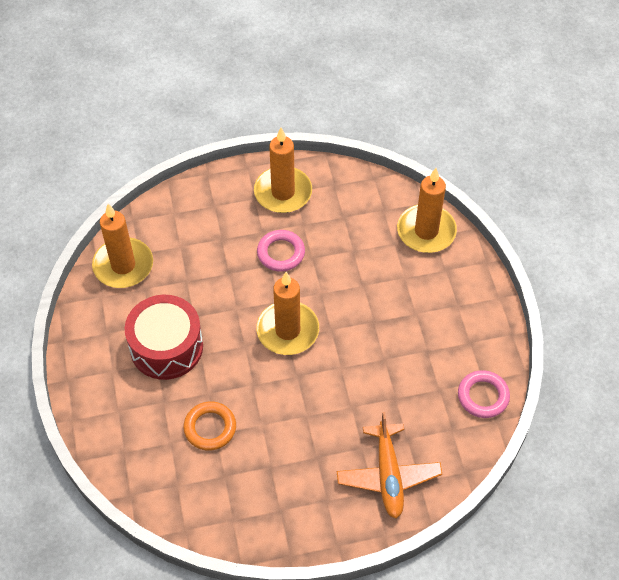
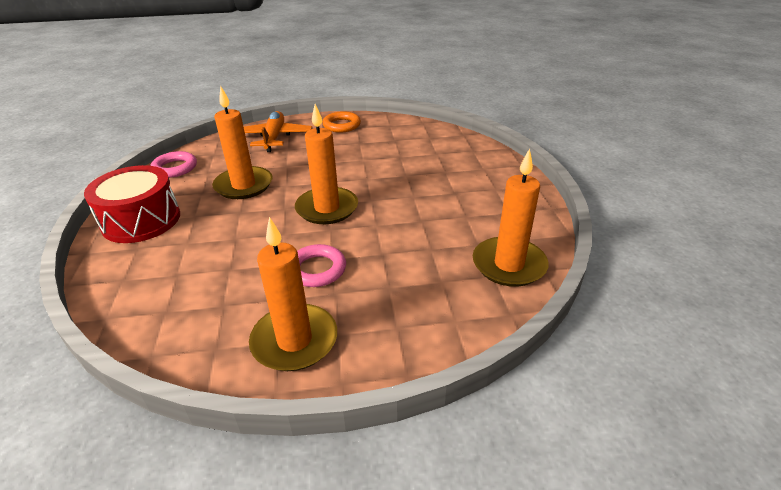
camera: 175 degrees left, 20 degrees down
(166, 347) = (447, 201): red drum -> red drum (141, 220)
(210, 428) = (405, 159): orange ring -> orange ring (341, 125)
(426, 231) = (128, 285): orange candle -> orange candle (244, 185)

